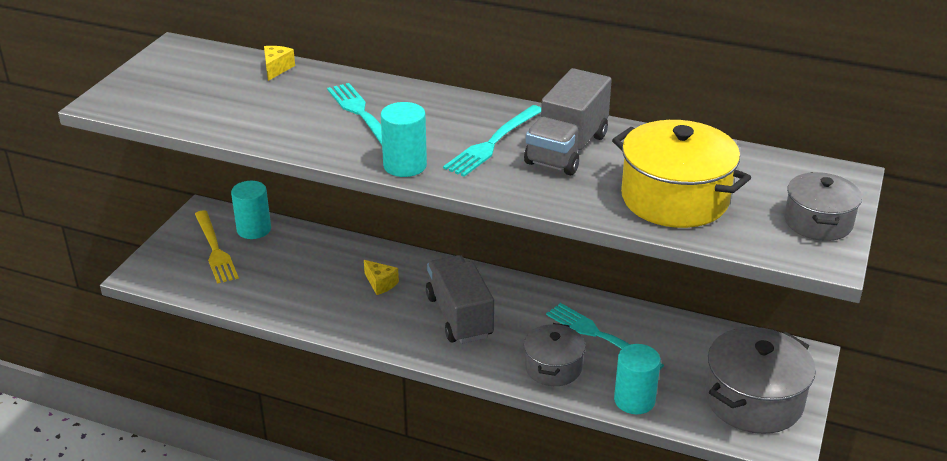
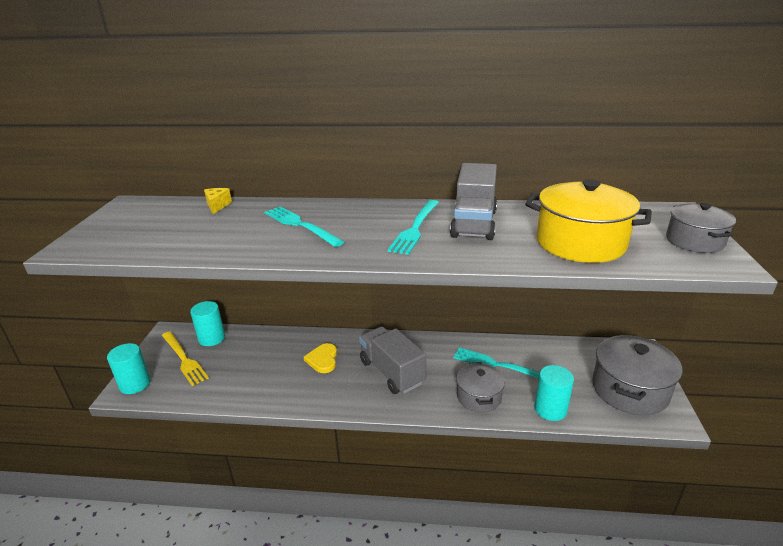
camera: 15 degrees left, 5 degrees down
(380, 283) = (323, 359): yellow cheese -> yellow heart
(405, 165) = (355, 254): turquoise cylinder -> turquoise cylinder (135, 384)

